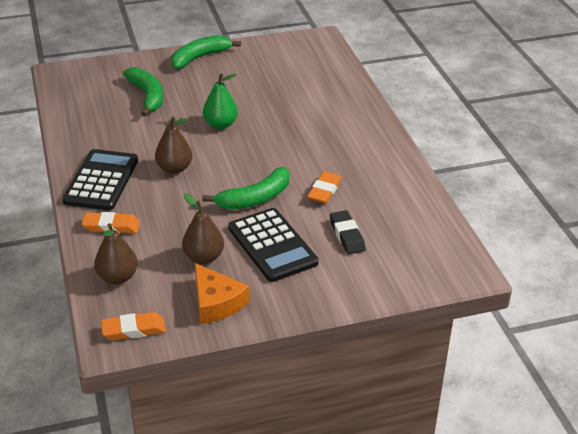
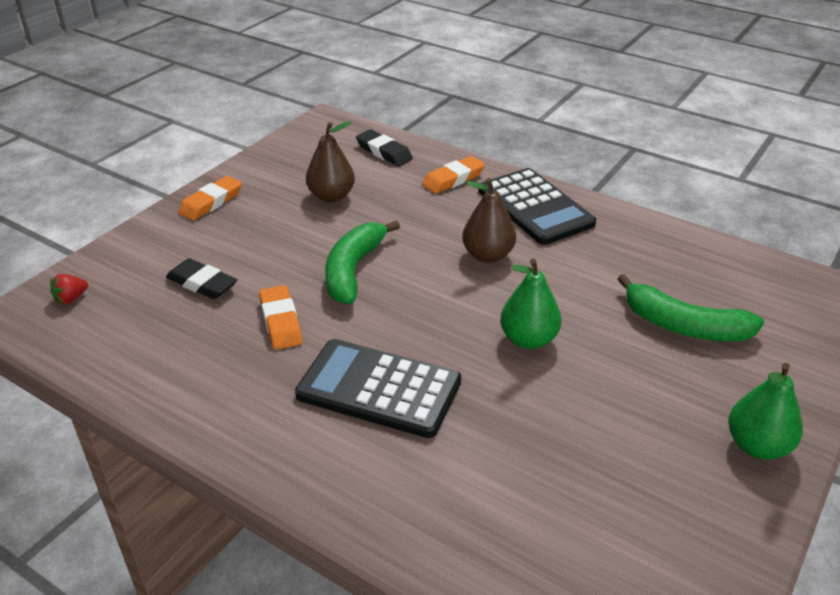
camera: 140 degrees right, 0 degrees up
(117, 277) = (384, 152): brown pear -> black eraser
(133, 330) = (318, 132): orange eraser -> orange eraser (211, 202)
(200, 58) = (757, 446): green banana -> green pear
(216, 302) = (274, 173): orange cheese -> none
(272, 245) = (276, 236): black calculator -> black calculator (379, 389)
(431, 266) = (71, 298): none -> red strawberry

